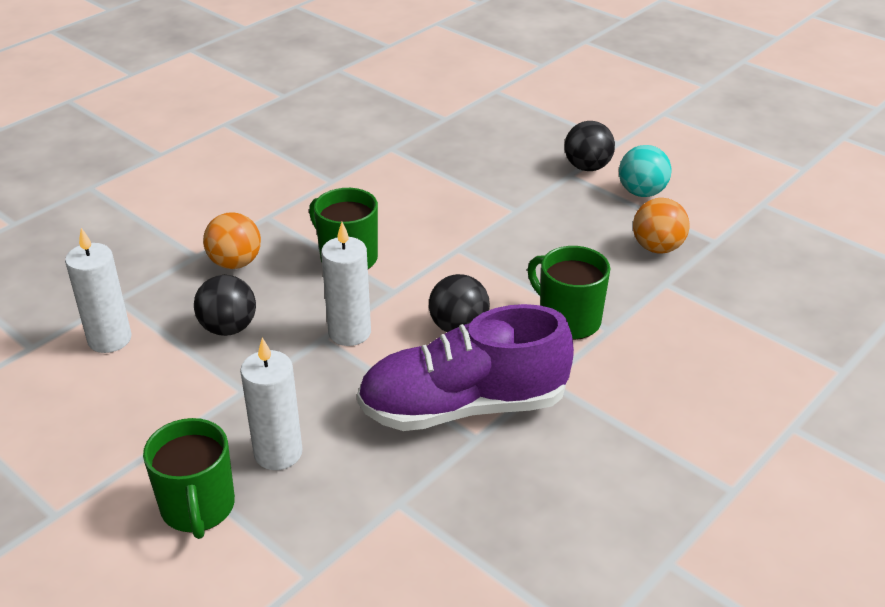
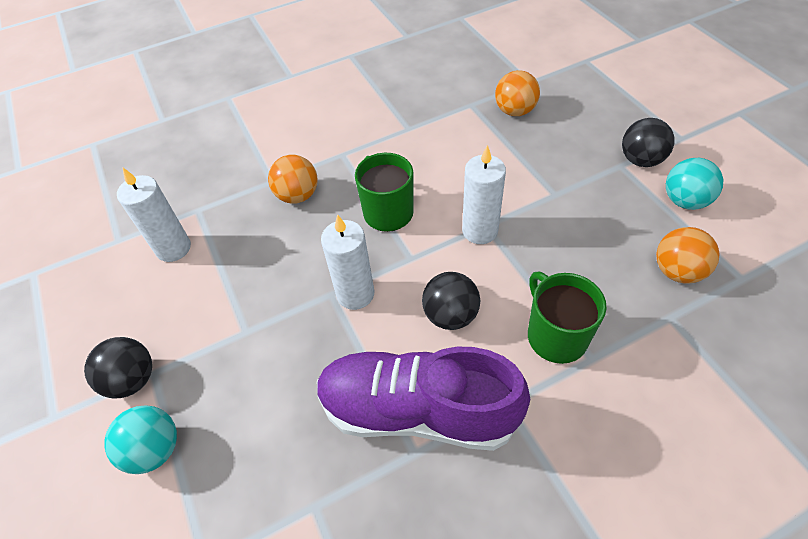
camera: 25 degrees right, 15 degrees up
(198, 508) = (155, 449): green mug -> turquoise ball
(228, 328) = (263, 262): black ball -> black ball (132, 380)
(278, 453) = (241, 410): white candle -> white candle (480, 231)
(441, 146) = (515, 111): none -> orange ball

